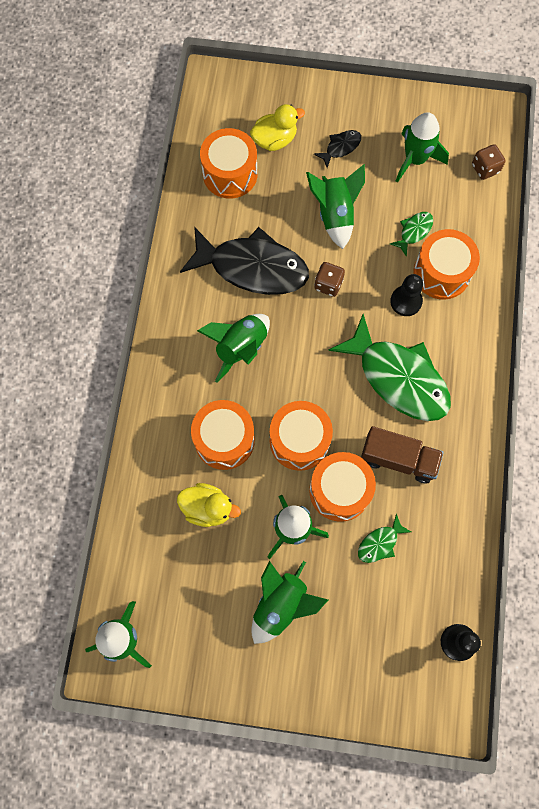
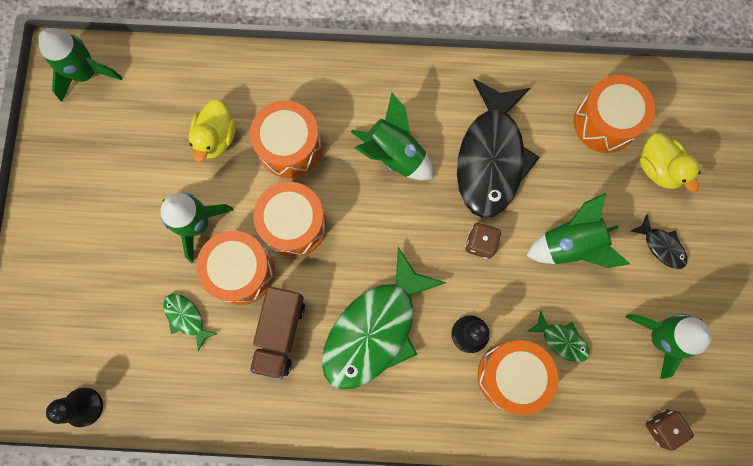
camera: 85 degrees right, 5 degrees up
(281, 604) = (120, 220): green rocket -> none

